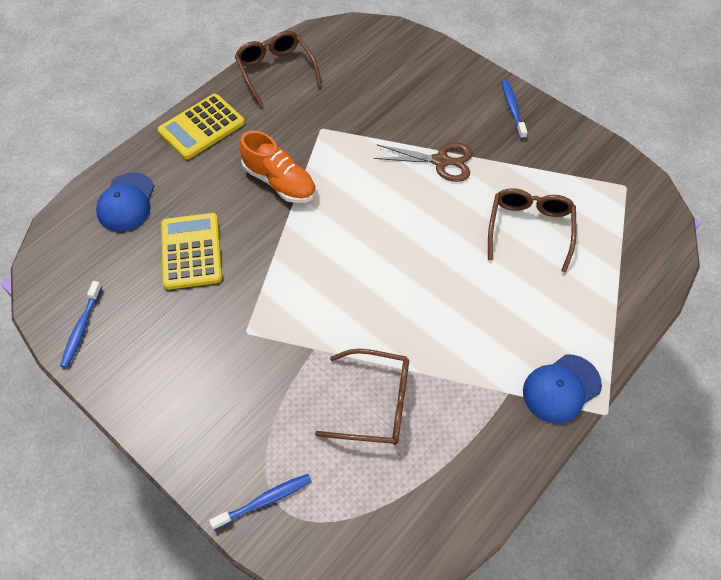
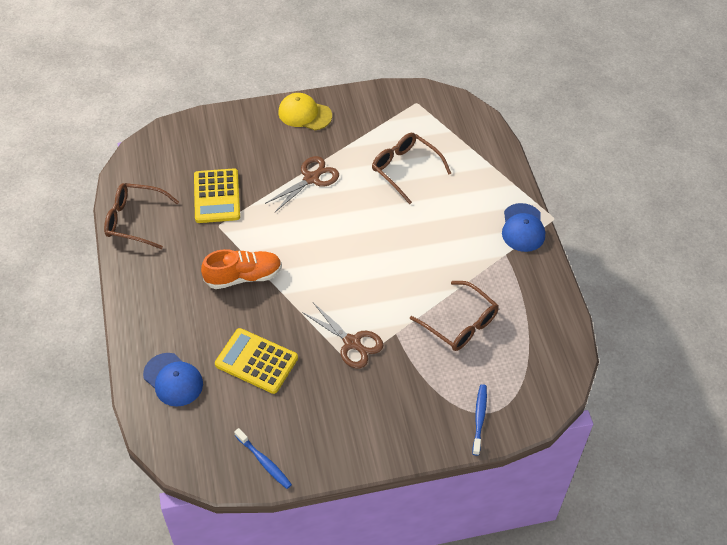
camera: 55 degrees left, 5 degrees down
(201, 127) = (145, 295): yellow calculator -> yellow calculator (217, 196)
(272, 316) = (352, 343): none -> brown scissors
(375, 403) = (460, 324): brown glasses -> brown glasses turned 90 degrees clockwise
(512, 108) = (304, 114): blue toothbrush -> yellow cap

